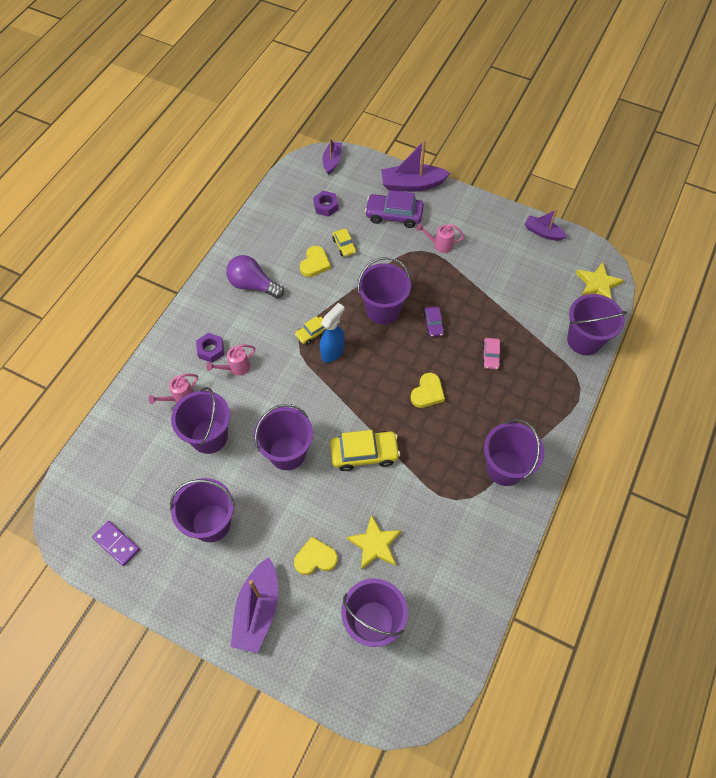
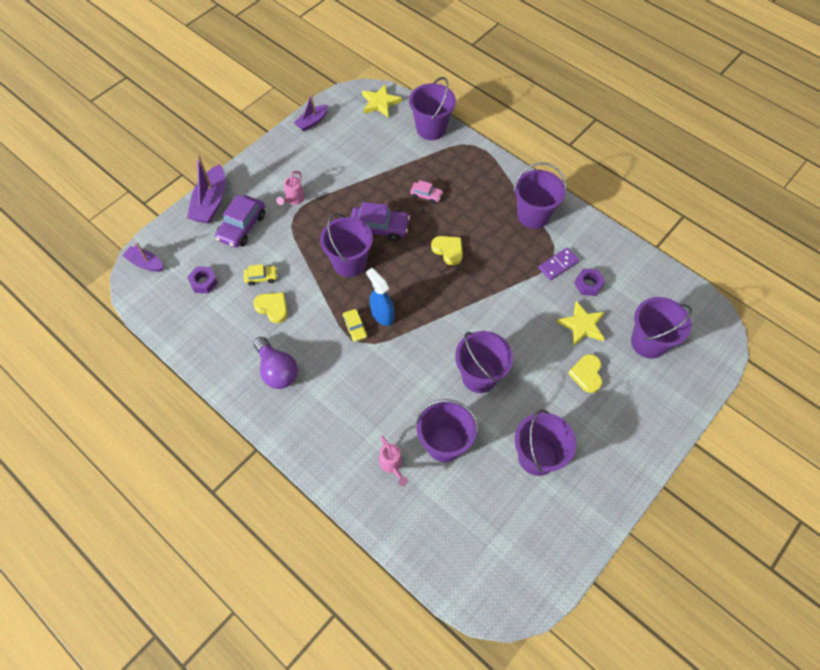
camera: 75 degrees left, 0 degrees up
(116, 544) = (541, 552): purple domino -> purple domino (558, 265)
(211, 350) = (343, 425): purple nut -> purple nut (588, 284)
(235, 368) = (373, 405): pink watering can -> none
(253, 285) = (277, 370): purple light bulb -> purple light bulb turned 75 degrees counterclockwise
(258, 610) = (626, 431): purple boat -> none
(364, 453) = (495, 313): yellow car -> none
(433, 324) = (379, 228): purple car -> purple car, size x1.82

